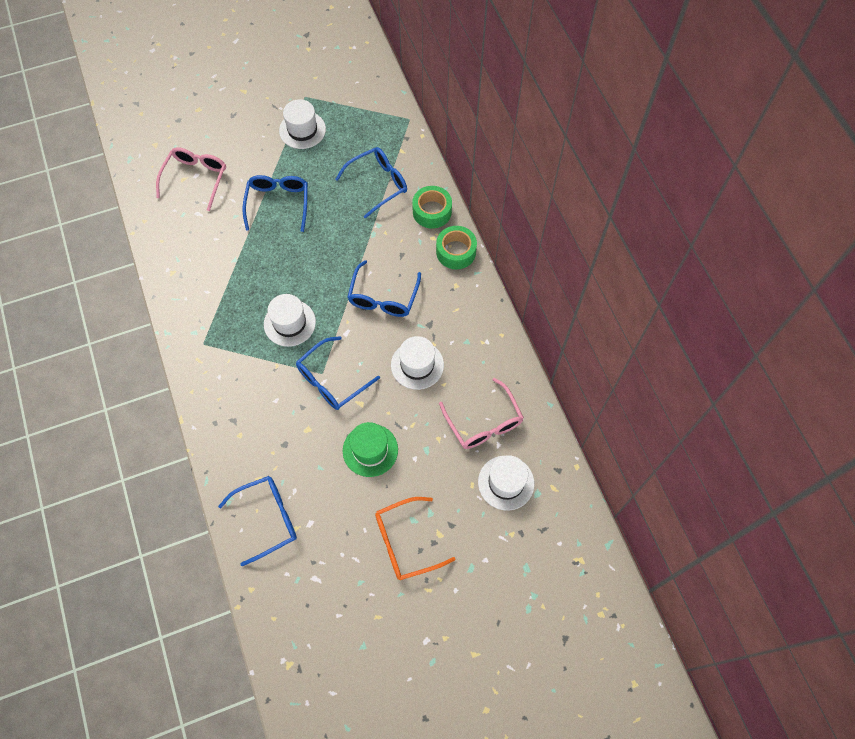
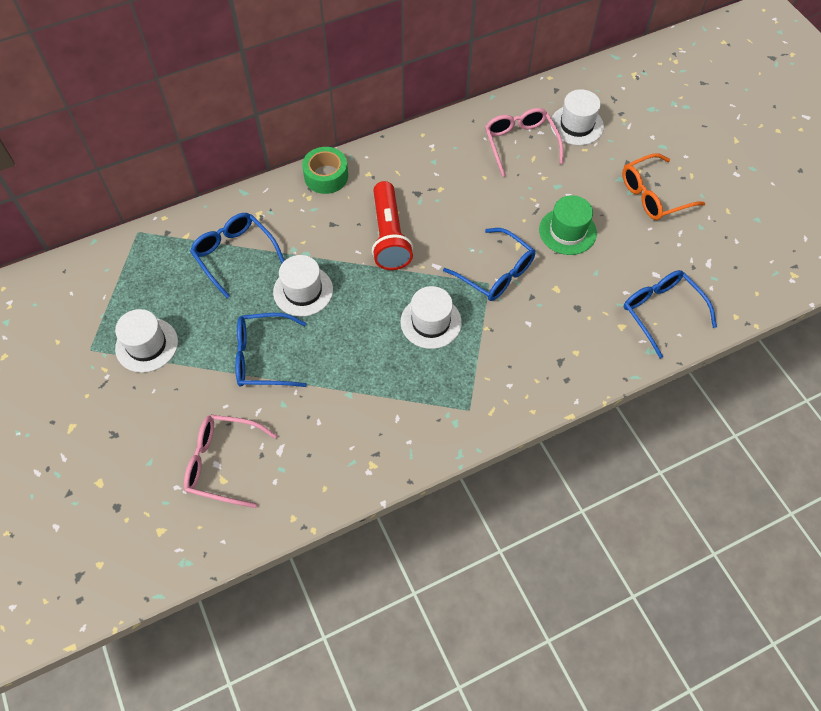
camera: 95 degrees left, 5 degrees down
(383, 297) = (389, 236): blue glasses -> red flashlight
(405, 542) = (653, 195): orange glasses -> orange glasses turned 90 degrees clockwise
(417, 365) = (466, 200): white hat -> white hat (303, 291)
(432, 211) = (273, 200): green tape -> none
(484, 423) = (520, 143): pink glasses -> pink glasses turned 75 degrees counterclockwise

